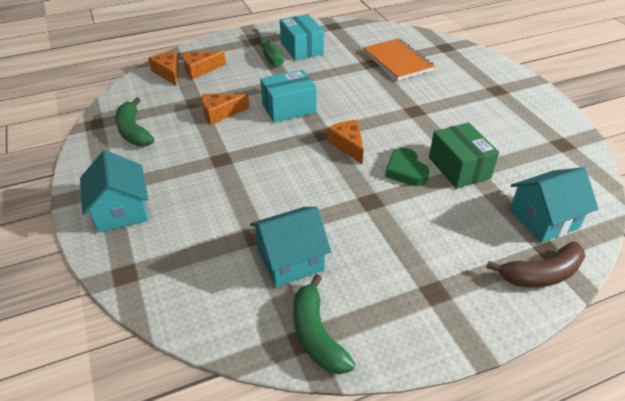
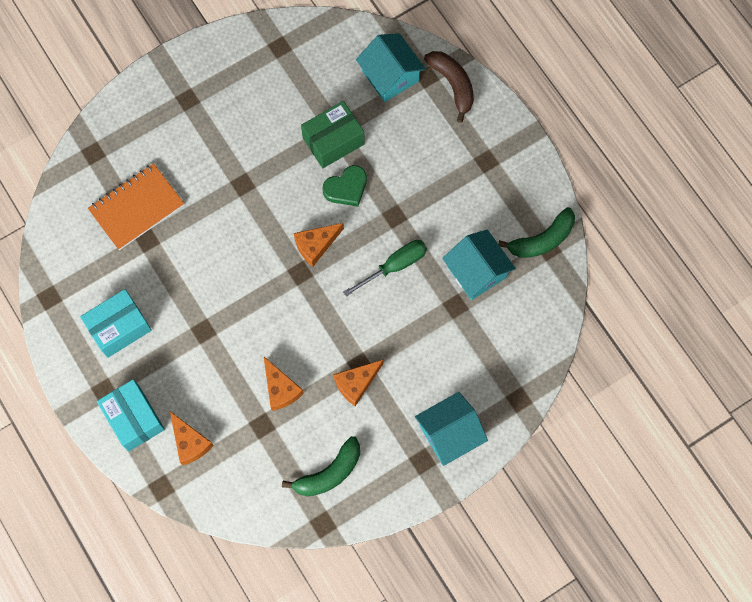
camera: 100 degrees left, 30 degrees up
(168, 73) = (203, 480): orange cheese -> orange cheese (356, 383)
(269, 56) = (145, 364): green screwdriver -> green screwdriver (394, 266)
(289, 108) = (258, 316): turquoise box -> turquoise box (134, 418)

